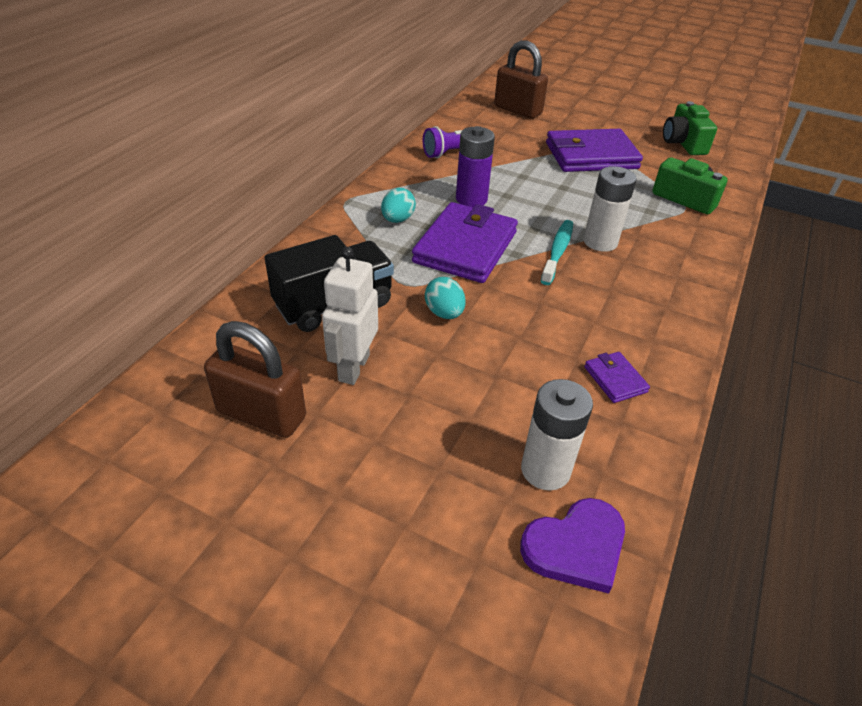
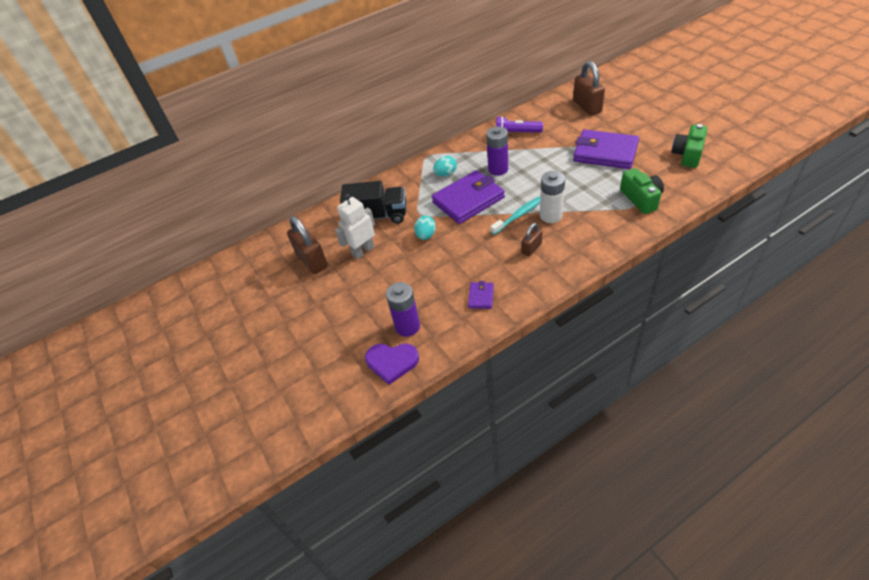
camera: 40 degrees right, 5 degrees up
(545, 470) = (407, 326): white battery -> purple battery
(617, 290) = (531, 248): none -> brown padlock

